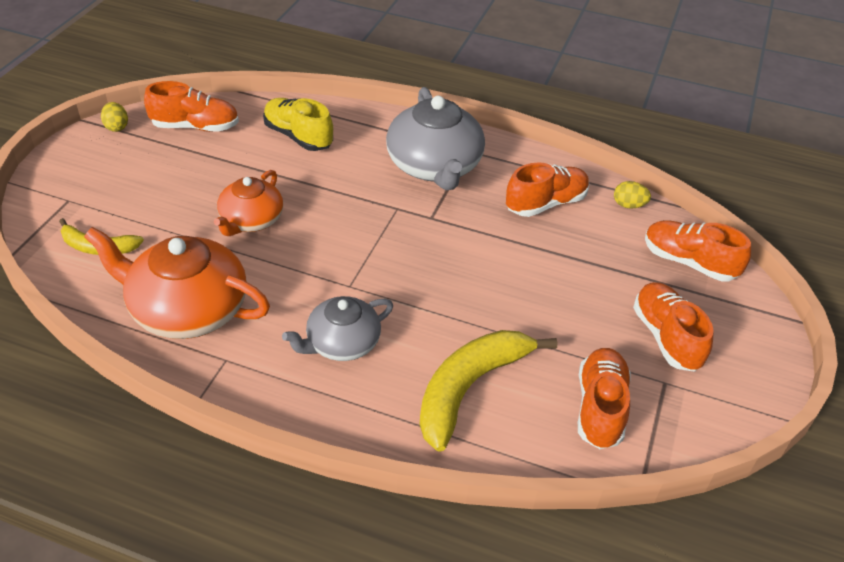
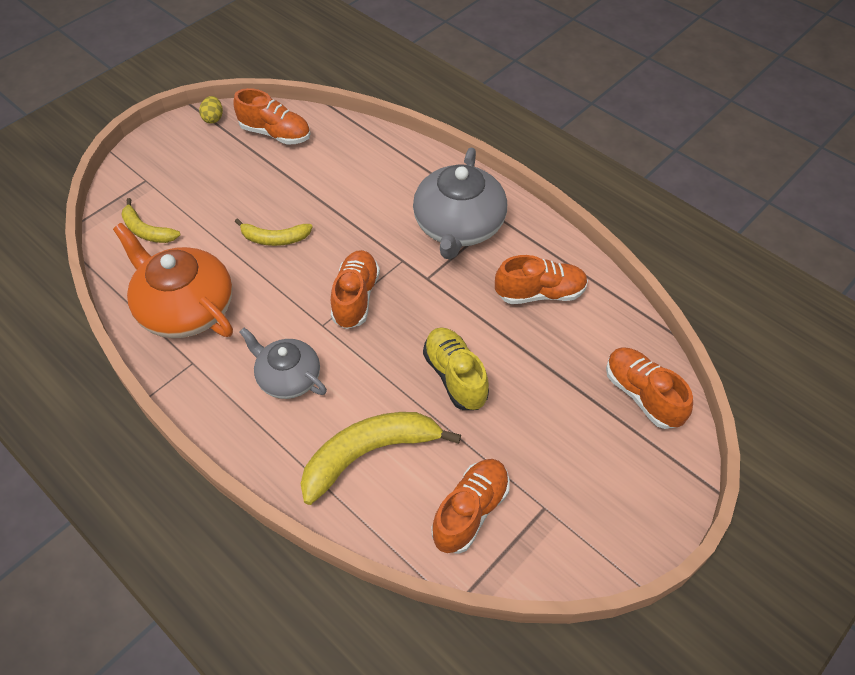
camera: 25 degrees right, 10 degrees up
(251, 220) = (274, 238): orange teapot -> yellow banana
(298, 136) = (355, 164): yellow shoe -> yellow shoe (455, 376)
(342, 343) = (288, 377): grey teapot -> grey teapot turned 45 degrees clockwise
(628, 205) = (619, 317): yellow egg -> none
(666, 337) = (572, 464): orange shoe -> orange shoe (355, 297)

